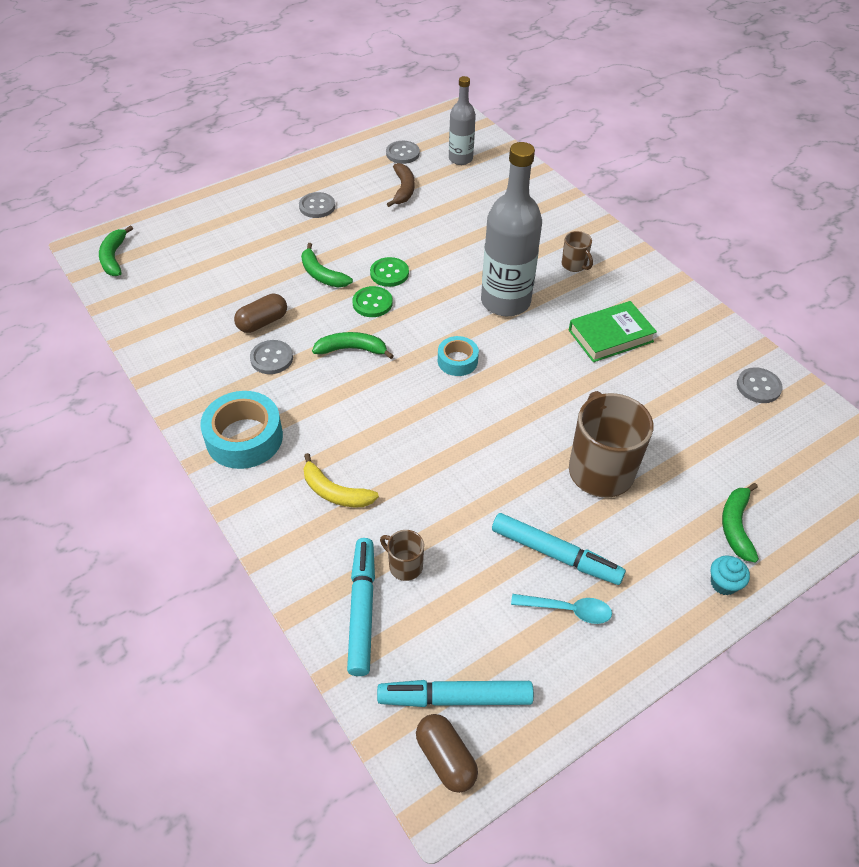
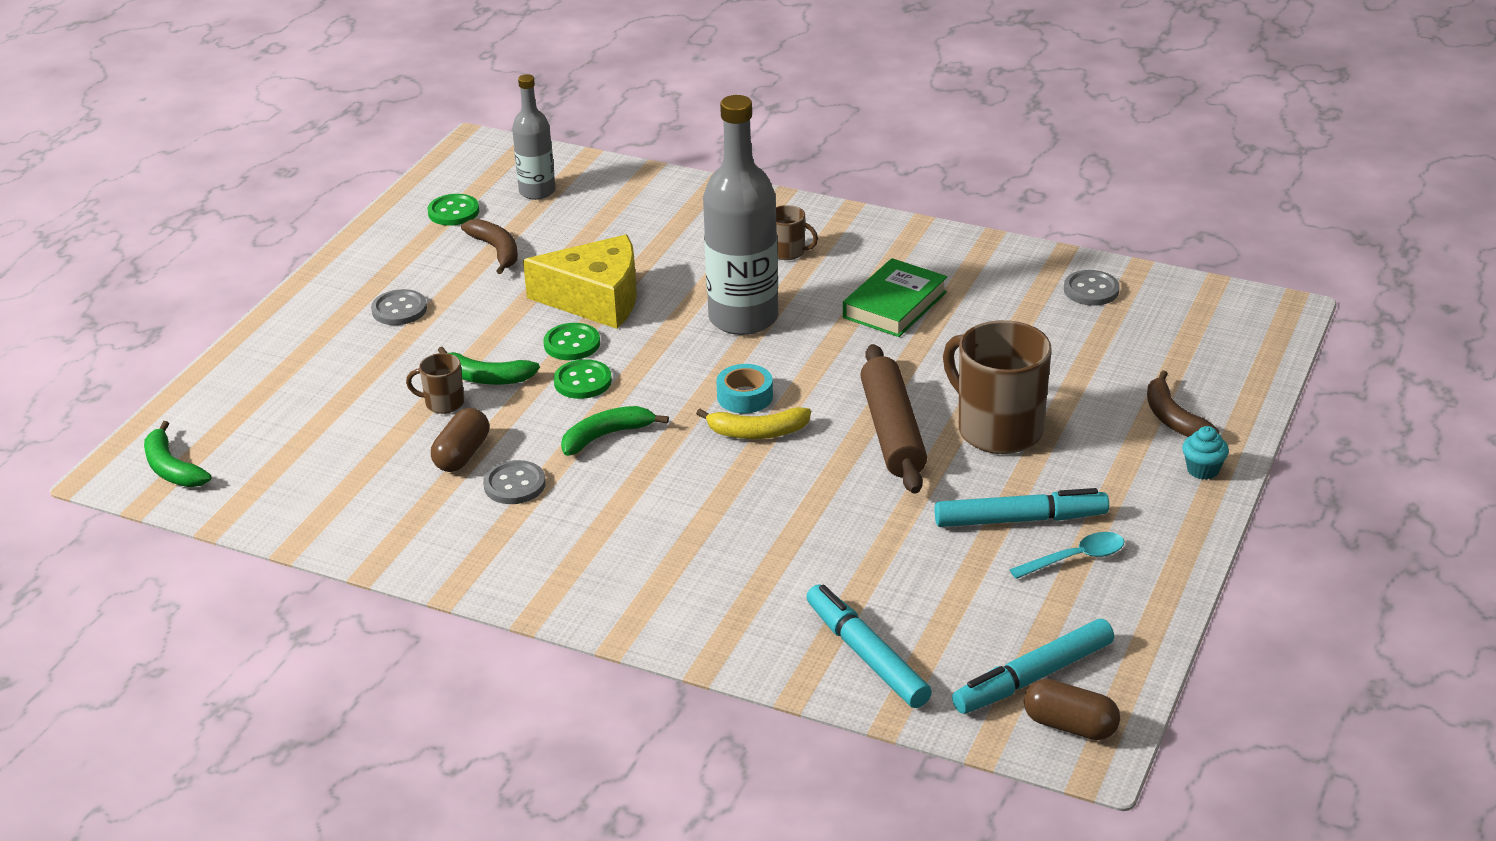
camera: 30 degrees left, 15 degrees down
(244, 438) = (566, 572): turquoise tape -> none
(335, 492) = (729, 573): yellow banana -> yellow banana (757, 432)
(402, 153) = (453, 212): grey button -> green button
(405, 566) = (874, 599): brown mug -> brown mug (443, 403)
(430, 248) = (596, 299): none -> yellow cheese
(528, 435) = (892, 432): none -> brown rolling pin
(736, 526) = (1173, 418): green banana -> brown banana

